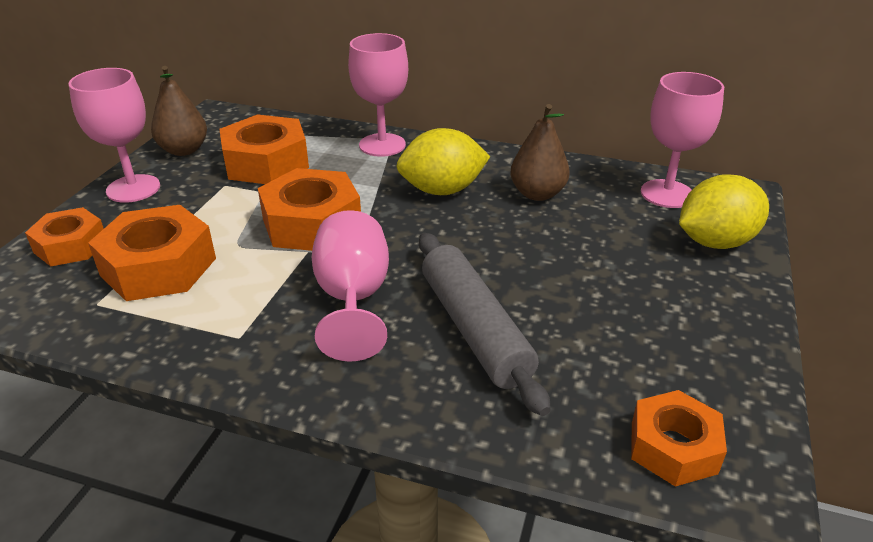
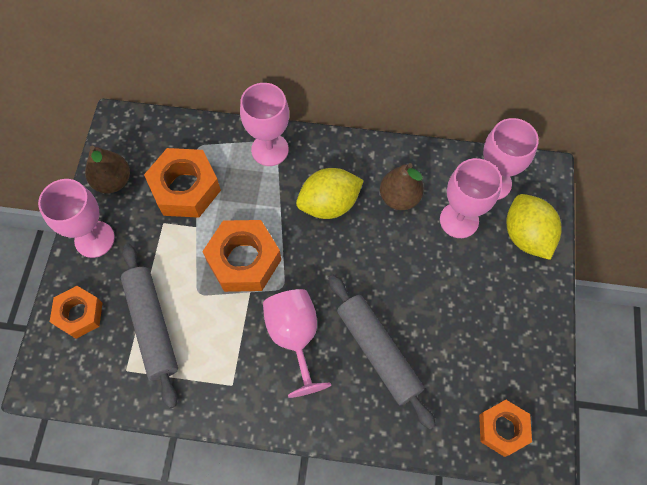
camera: 10 degrees left, 30 degrees up
(158, 266) = (152, 326): orange nut -> grey rolling pin
(617, 219) = (459, 220): none -> pink goblet
(715, 242) = (526, 236): yellow lemon -> yellow lemon turned 75 degrees counterclockwise

